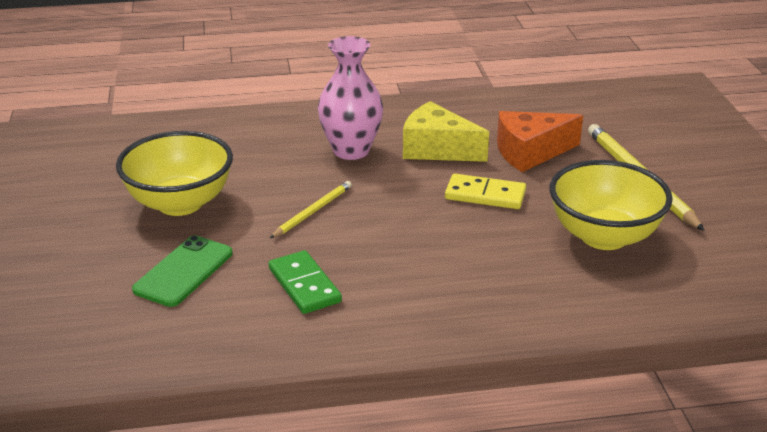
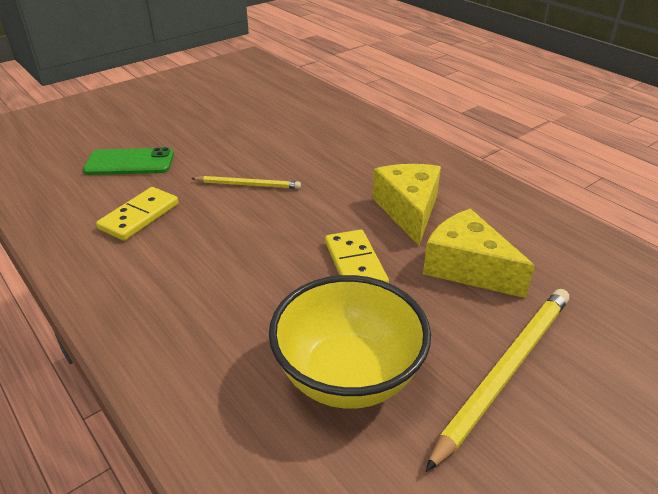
camera: 60 degrees right, 5 degrees up
(180, 203) = (215, 132): yellow bowl -> none
(304, 285) = (139, 216): green domino -> yellow domino
(351, 150) = (358, 170): pink vase -> none
(530, 152) = (467, 268): orange cheese -> yellow cheese

